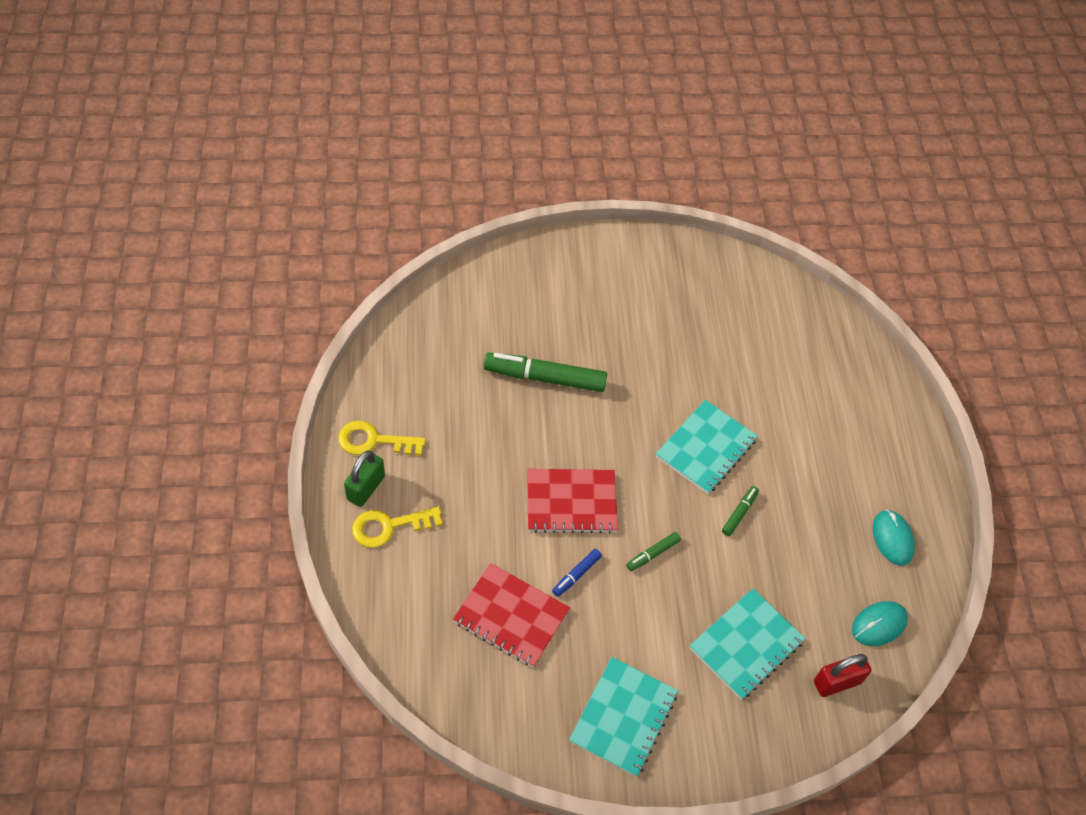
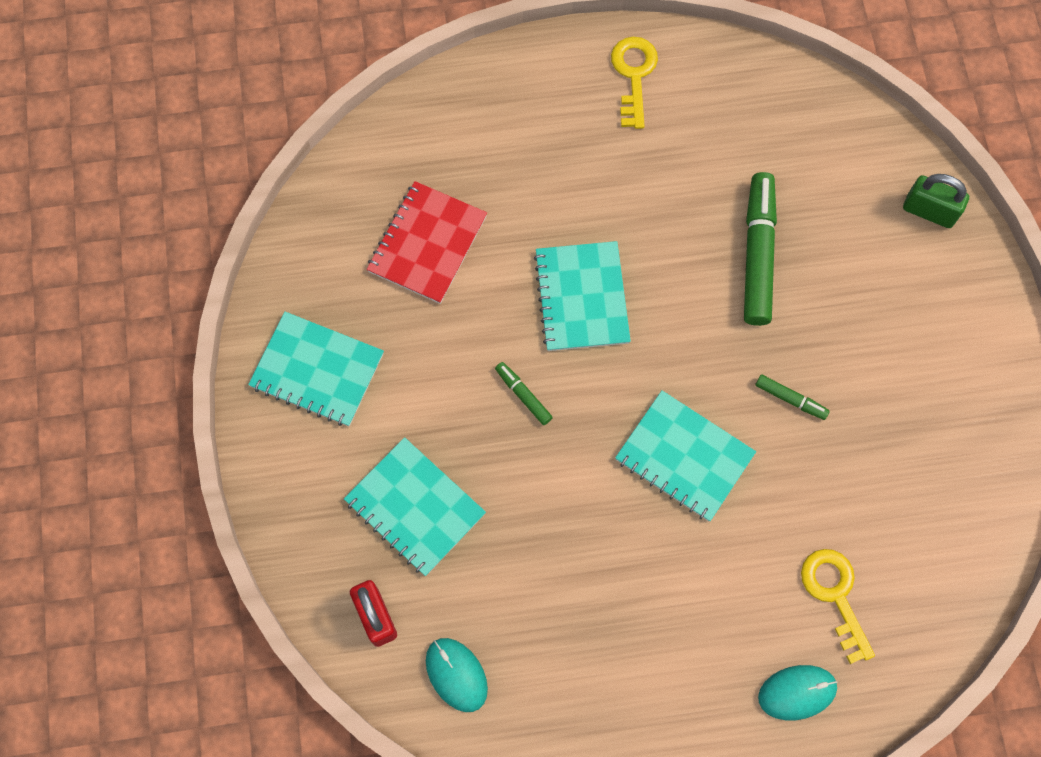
camera: 90 degrees right, 15 degrees up
(366, 488) = (570, 76): green padlock -> green padlock (929, 211)
(389, 526) = (524, 106): yellow key -> yellow key (835, 595)
(571, 502) = (582, 298): red notebook -> turquoise notebook
(576, 575) = (486, 310): blue marker -> none
(739, 513) = (593, 500): green marker -> green marker (790, 399)
(892, 538) = (582, 702): turquoise mouse -> turquoise mouse (797, 692)

